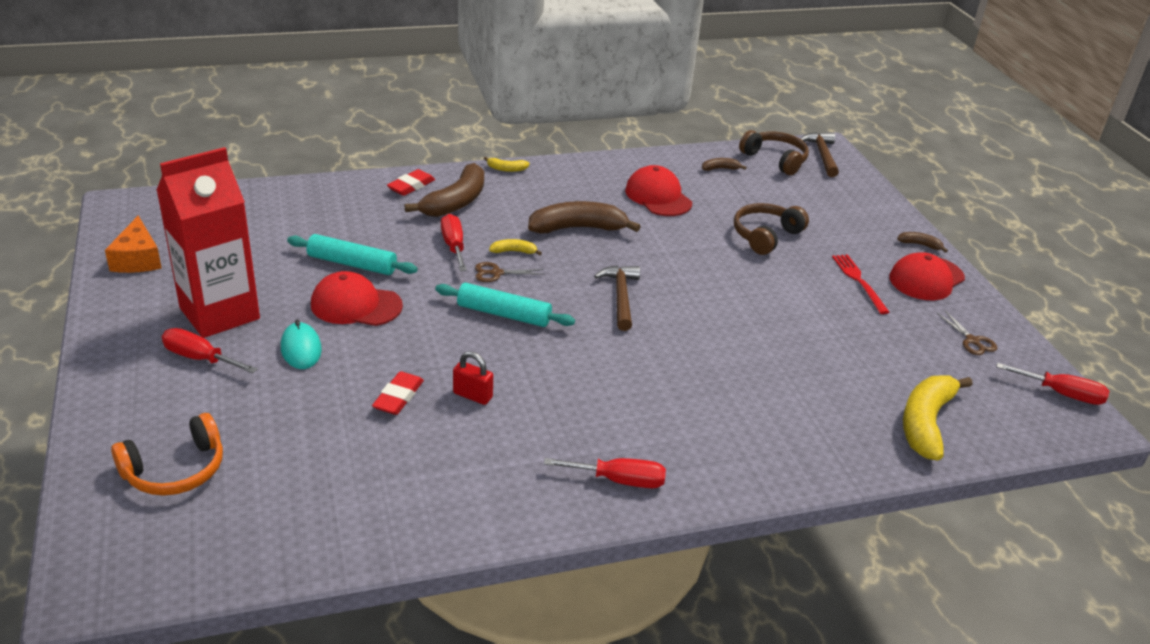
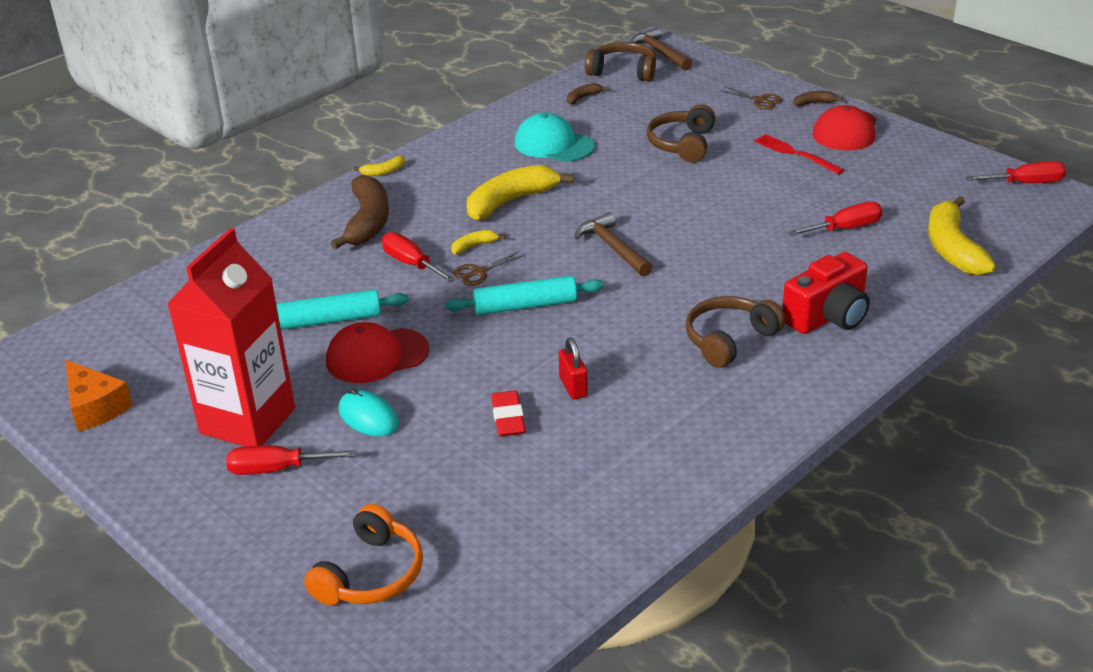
camera: 25 degrees left, 0 degrees up
(411, 186) = (306, 224): red eraser -> none
(472, 395) = (573, 387): red padlock -> red padlock turned 75 degrees clockwise
(578, 228) = (510, 201): brown banana -> yellow banana
(619, 480) = (767, 399): red screwdriver -> red screwdriver (845, 228)
(639, 415) = (729, 340): none -> brown headphones
(658, 197) = (553, 144): red cap -> turquoise cap
(746, 433) = (828, 316): none -> red camera
(972, 341) = (926, 168): brown scissors -> brown scissors (759, 100)

